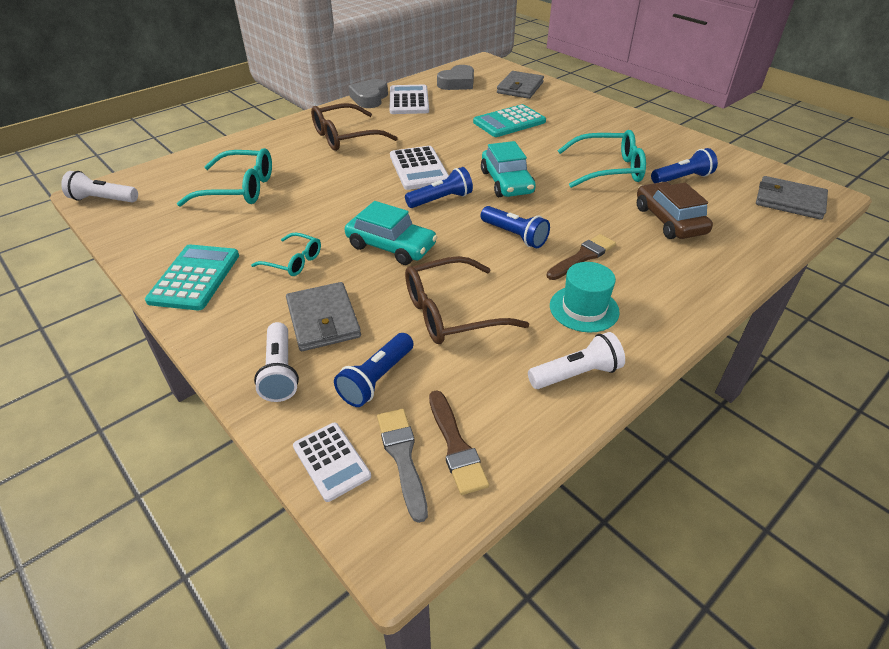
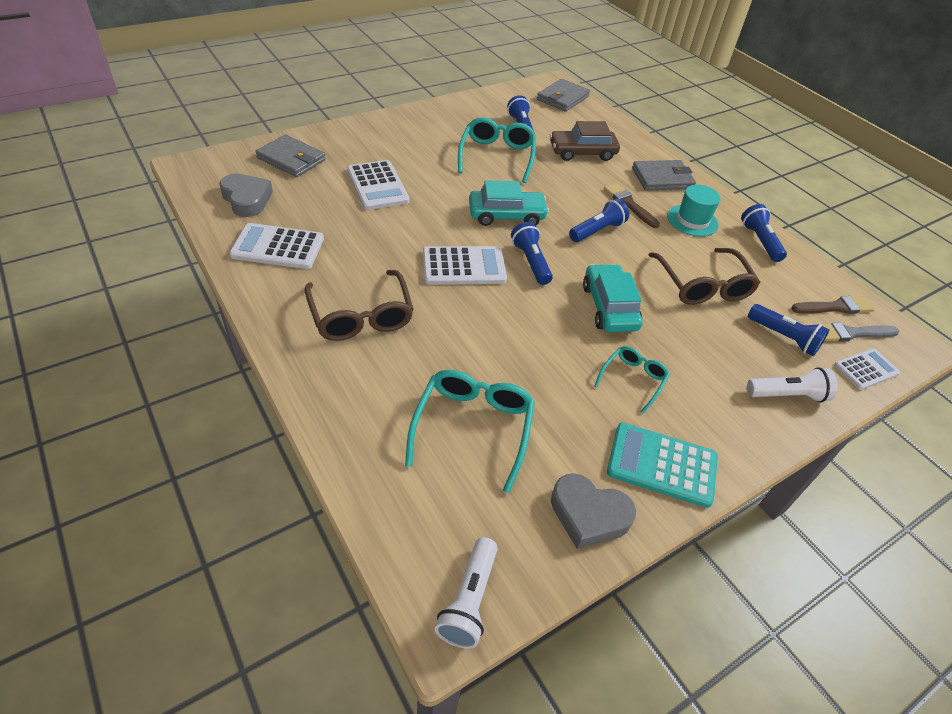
camera: 85 degrees left, 5 degrees up
(323, 319) = (719, 363): grey wallet -> grey wallet (662, 178)
(369, 98) = (248, 281): grey heart -> grey heart (588, 515)
(391, 246) = (609, 307): turquoise car -> turquoise car turned 45 degrees counterclockwise
(509, 122) = (377, 186): turquoise calculator -> white calculator
(576, 374) = (759, 241): white flashlight -> blue flashlight

